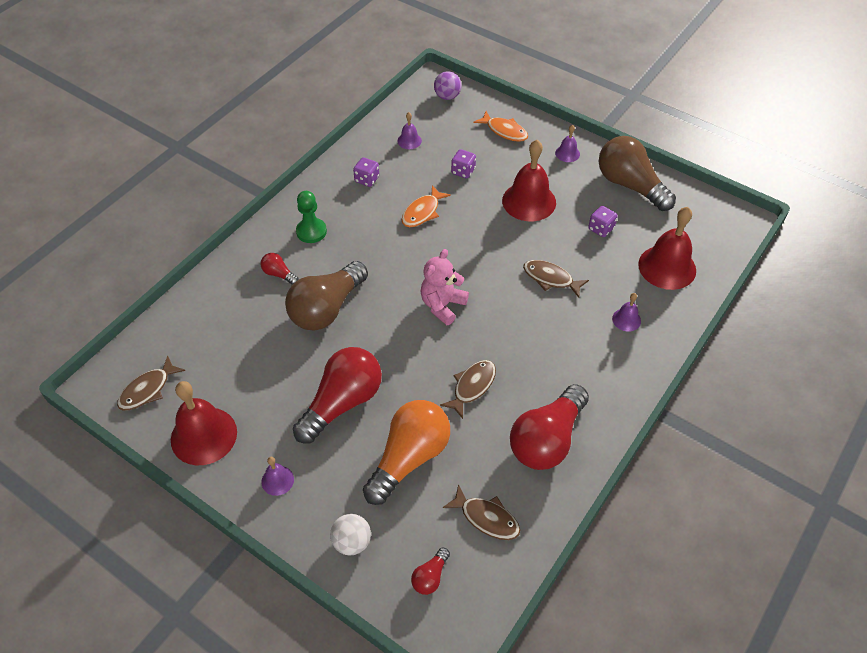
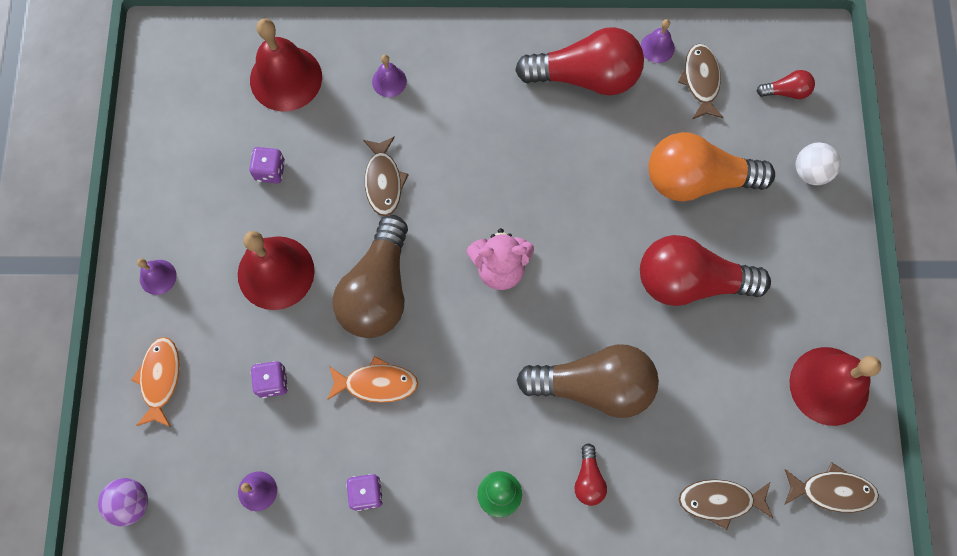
camera: 125 degrees left, 20 degrees up
(277, 480) = (812, 278): purple bell -> purple bell (657, 47)
(472, 386) = (578, 174): brown fish -> brown fish (720, 501)
(630, 185) = (173, 177): brown light bulb -> brown light bulb (378, 290)

